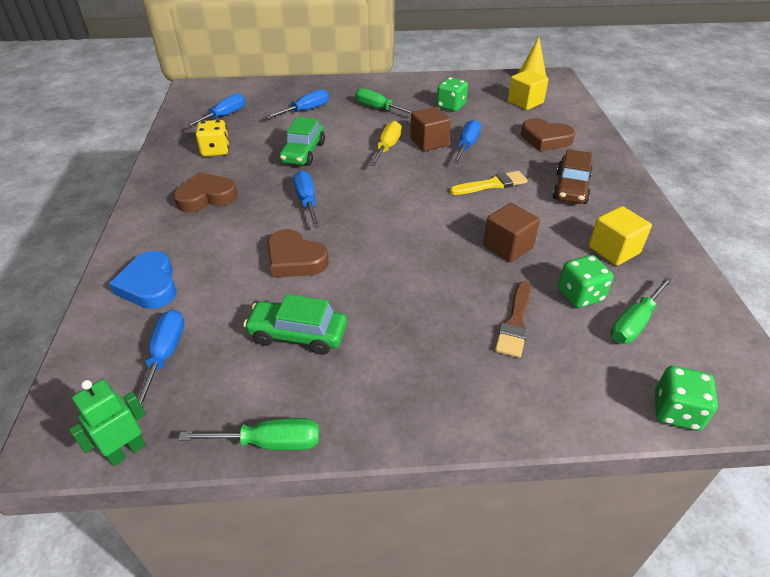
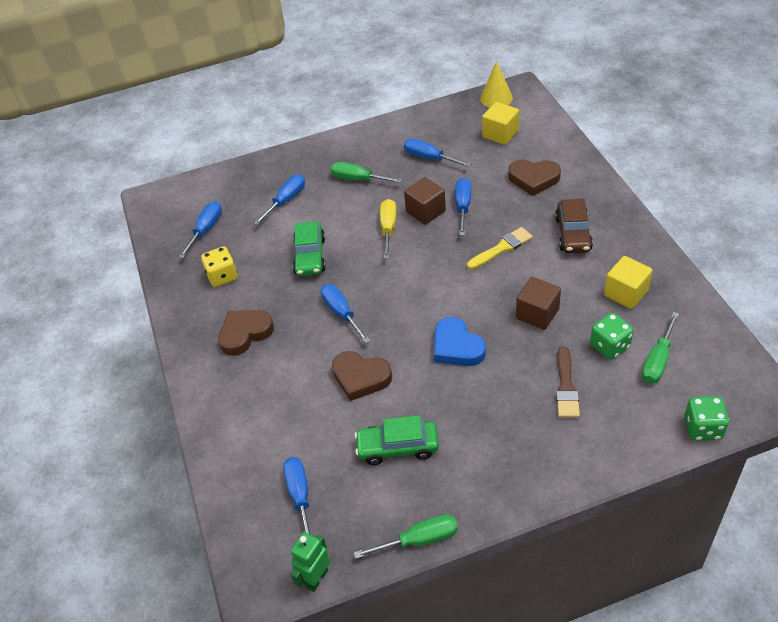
camera: 10 degrees left, 5 degrees up
(149, 285) = (248, 438): blue heart -> blue heart (457, 347)
(451, 106) = (429, 158): green dice -> blue screwdriver

